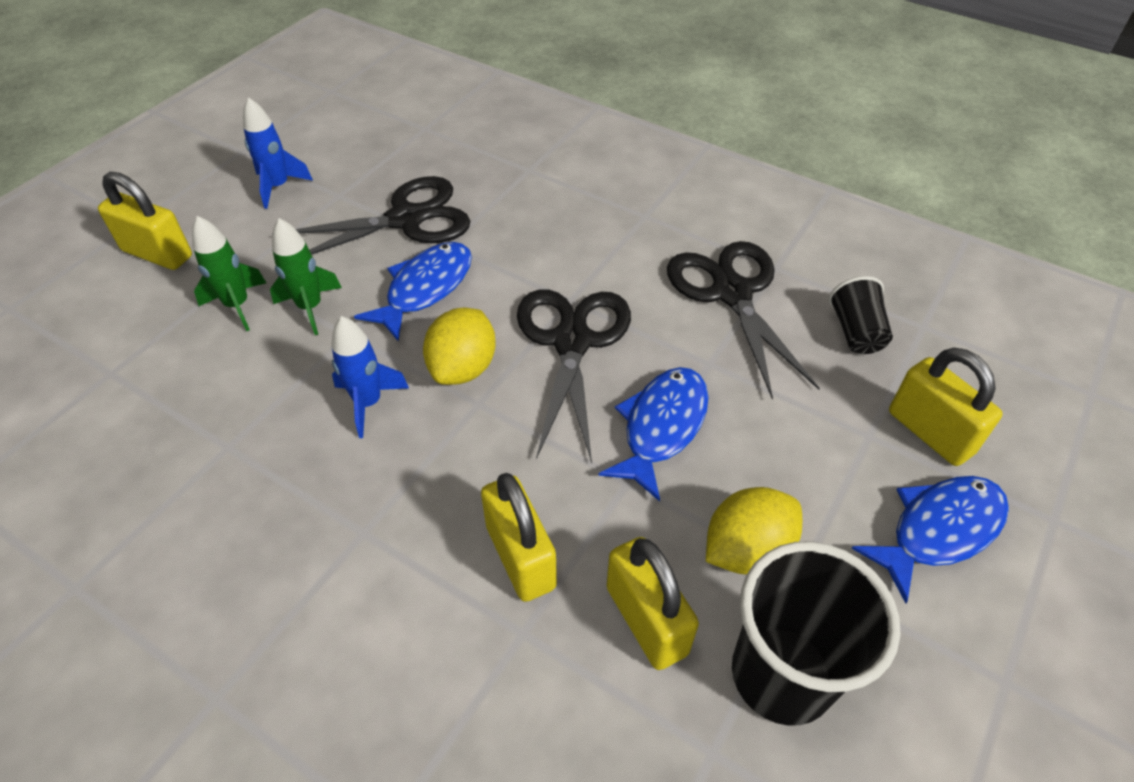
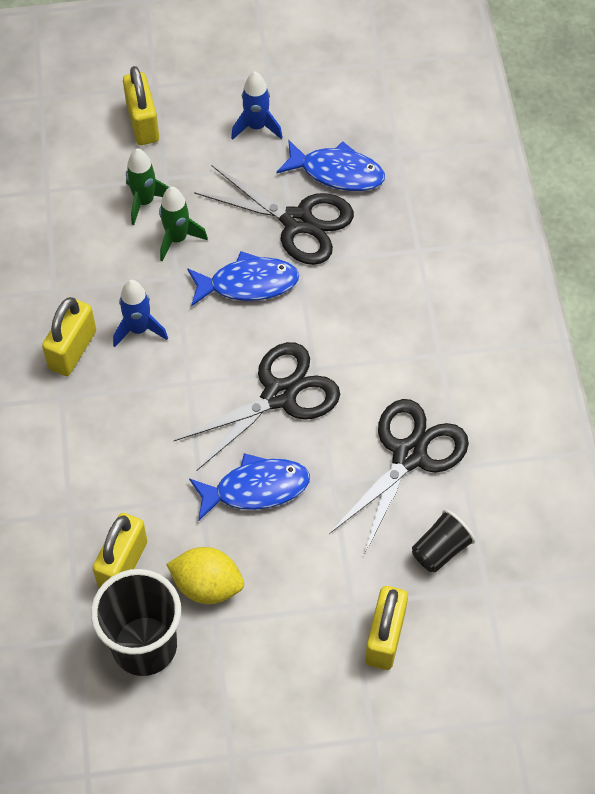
camera: 50 degrees right, 10 degrees up
(463, 368) = (206, 354): yellow lemon -> none
(520, 557) = (109, 480): yellow padlock -> yellow padlock (72, 350)
(938, 530) = (307, 677): blue fish -> blue fish (337, 172)

